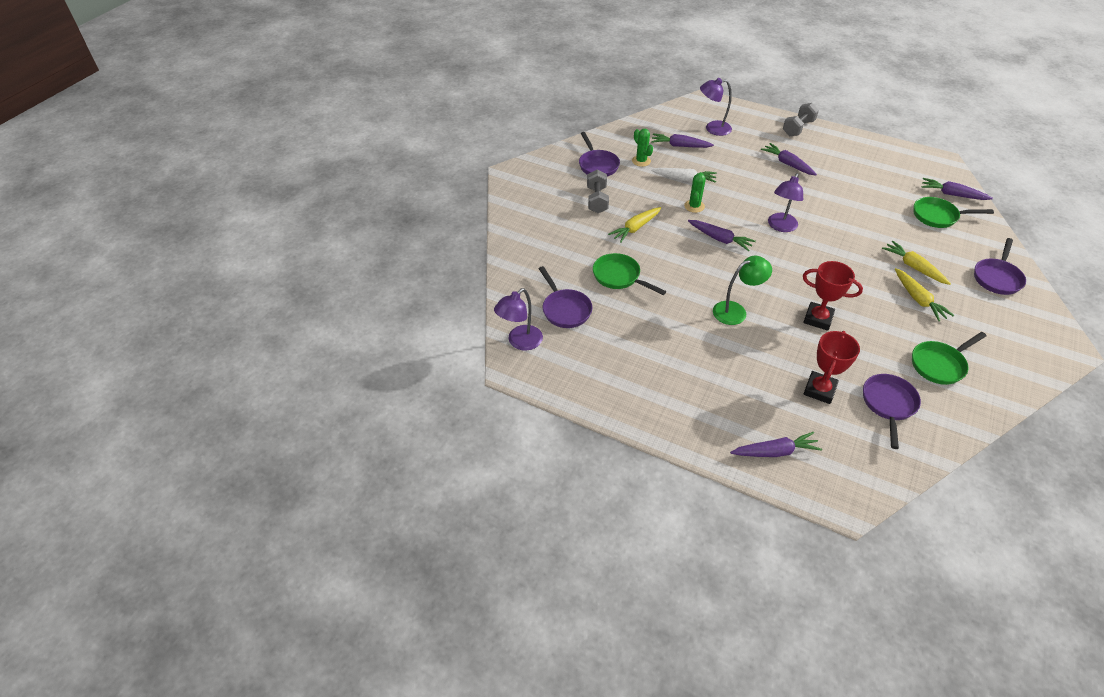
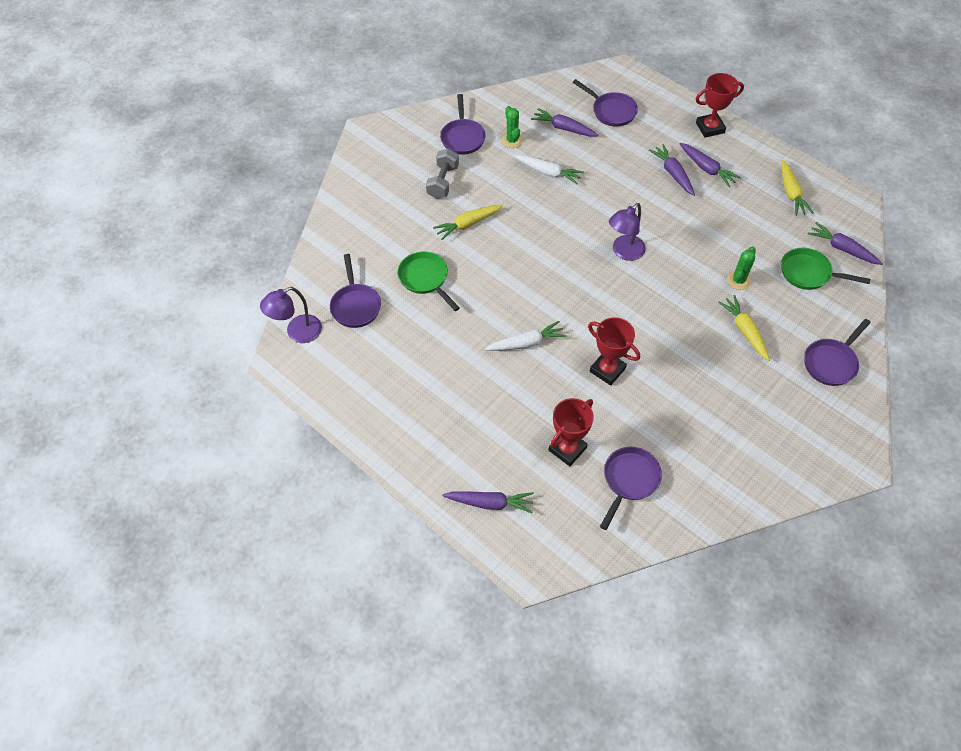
camera: 15 degrees right, 10 degrees up
(694, 206) = (542, 209): green cactus -> green cactus (738, 280)
(712, 128) = (611, 111): purple lamp -> purple pan
(720, 239) = (551, 255): purple carrot -> purple carrot (706, 169)
(736, 311) = (526, 343): green lamp -> white carrot
(798, 128) = (710, 128): grey dumbbell -> red trophy
(918, 299) = (727, 370): yellow carrot -> yellow carrot (791, 193)
(939, 364) = (707, 449): green pan -> none

